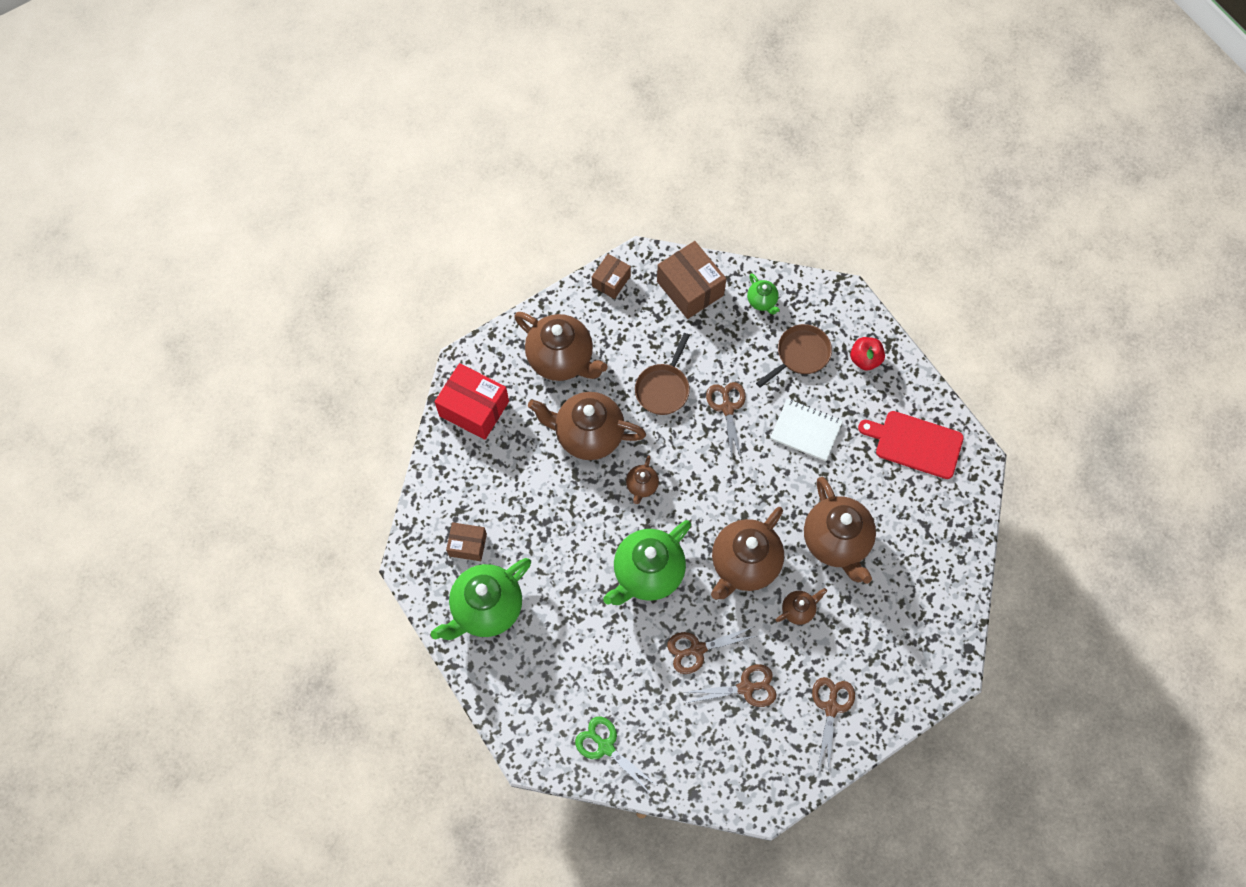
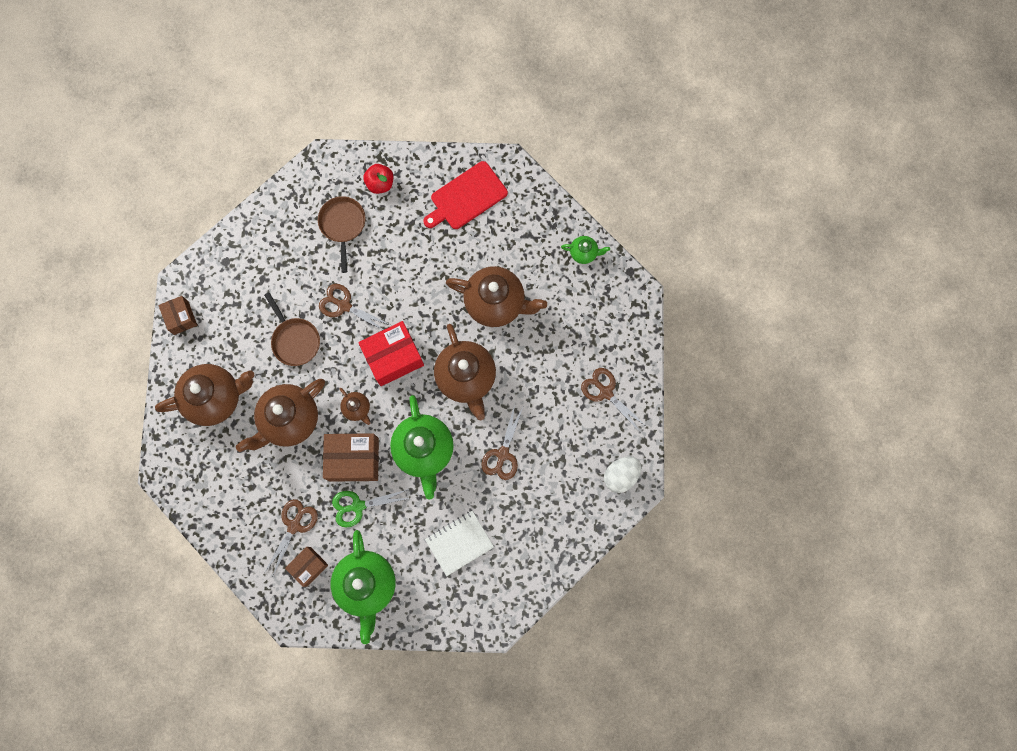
camera: 55 degrees left, 10 degrees up
(474, 408) = (205, 490): red box -> red box (393, 357)
(606, 747) = (525, 566): green scissors -> green scissors (358, 506)
(690, 288) = (231, 264): brown box -> brown box (354, 459)
(746, 688) = (552, 440): brown scissors -> brown scissors (294, 525)
(760, 780) = (620, 475): none -> white egg
(762, 301) = (282, 221): green teapot -> green teapot (584, 253)
(798, 610) = (525, 365): brown teapot -> none
(806, 430) = (402, 264): white notebook -> white notebook (459, 543)

